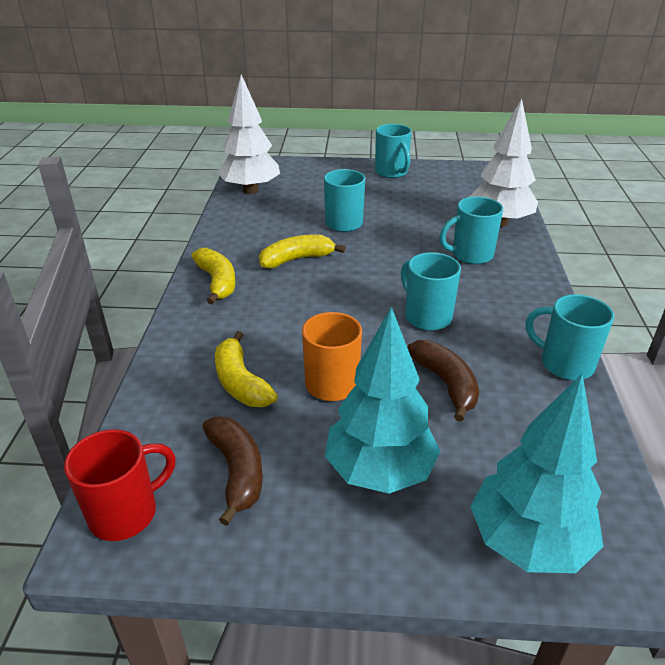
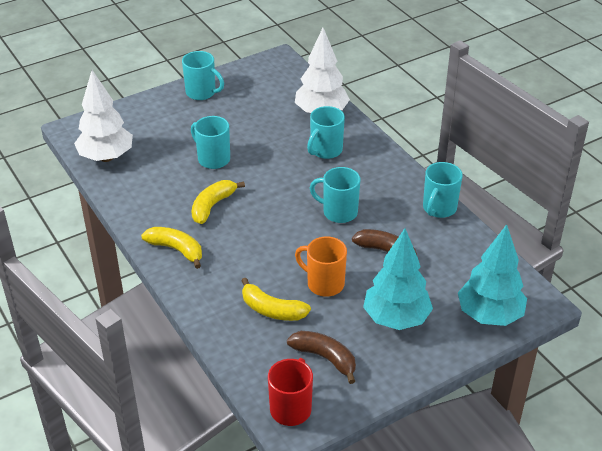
camera: 35 degrees left, 5 degrees up
(564, 364) = (439, 208): turquoise mug -> turquoise mug turned 60 degrees counterclockwise

